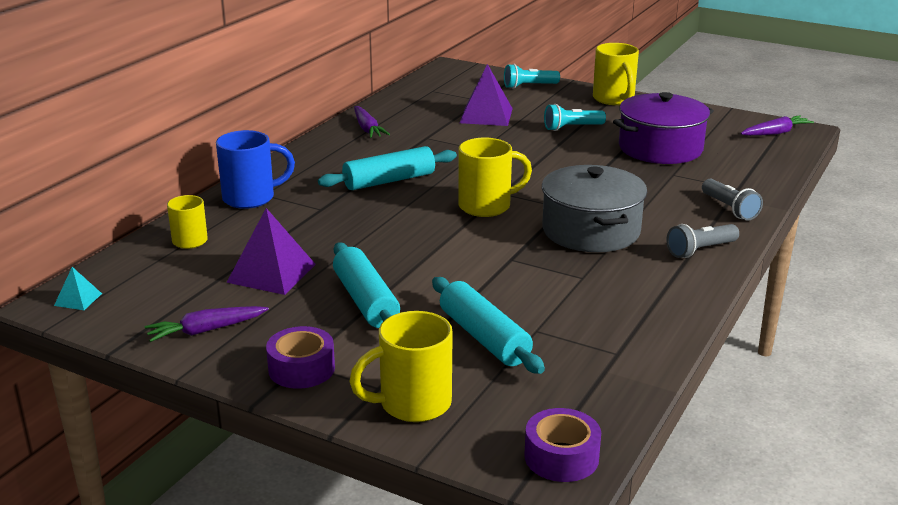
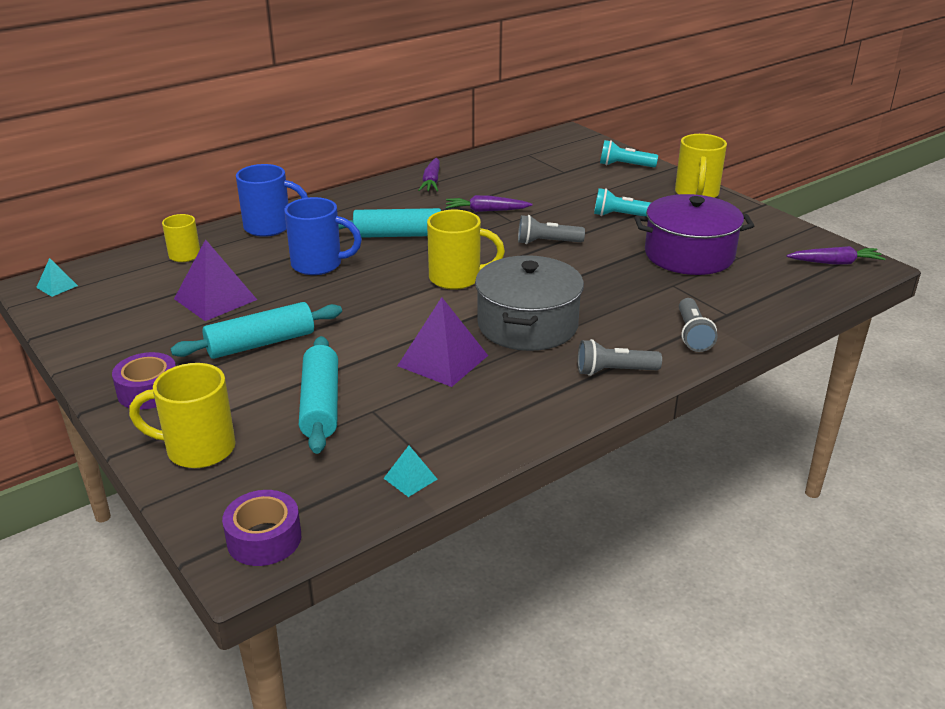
camera: 25 degrees right, 5 degrees up
(206, 330) = (115, 337): purple carrot -> purple carrot (486, 211)
(341, 221) = (319, 265): none -> blue mug
(365, 301) = (261, 343): turquoise rolling pin -> turquoise rolling pin turned 60 degrees clockwise
(486, 115) = (552, 188): purple pyramid -> purple pyramid (442, 360)
(532, 161) = (547, 242): none -> grey flashlight
(630, 374) = (410, 478): none -> turquoise pyramid

